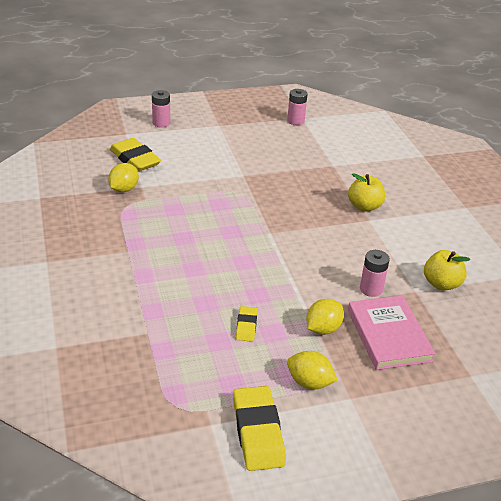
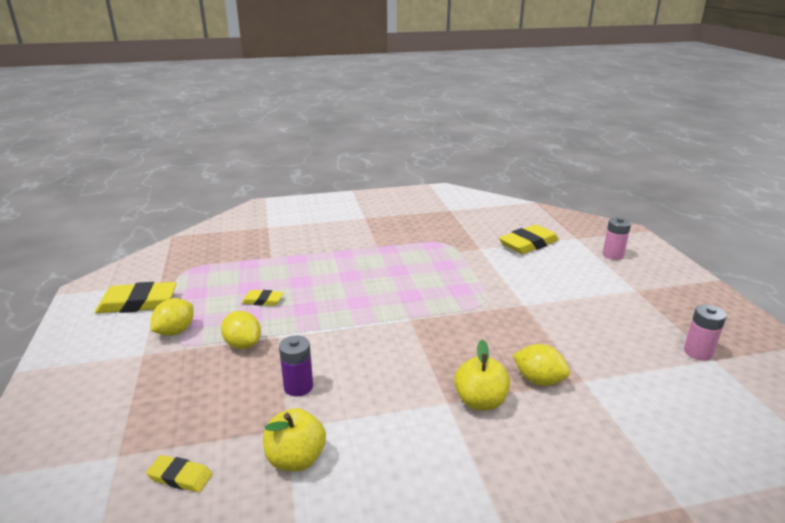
camera: 95 degrees right, 10 degrees down
(124, 189) = (472, 241): yellow lemon -> yellow lemon (538, 380)
(371, 289) = (298, 387): pink battery -> purple battery
(388, 335) = (215, 391): pink book -> none
(476, 336) = (180, 477): none -> yellow eraser

